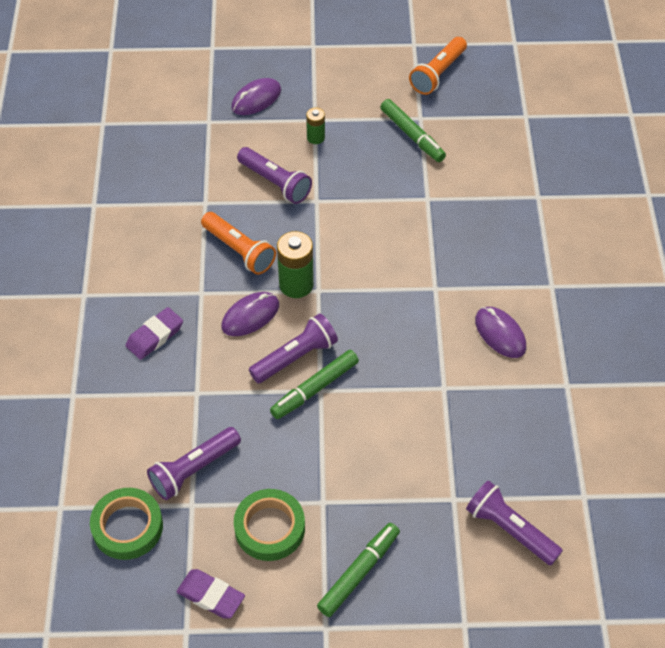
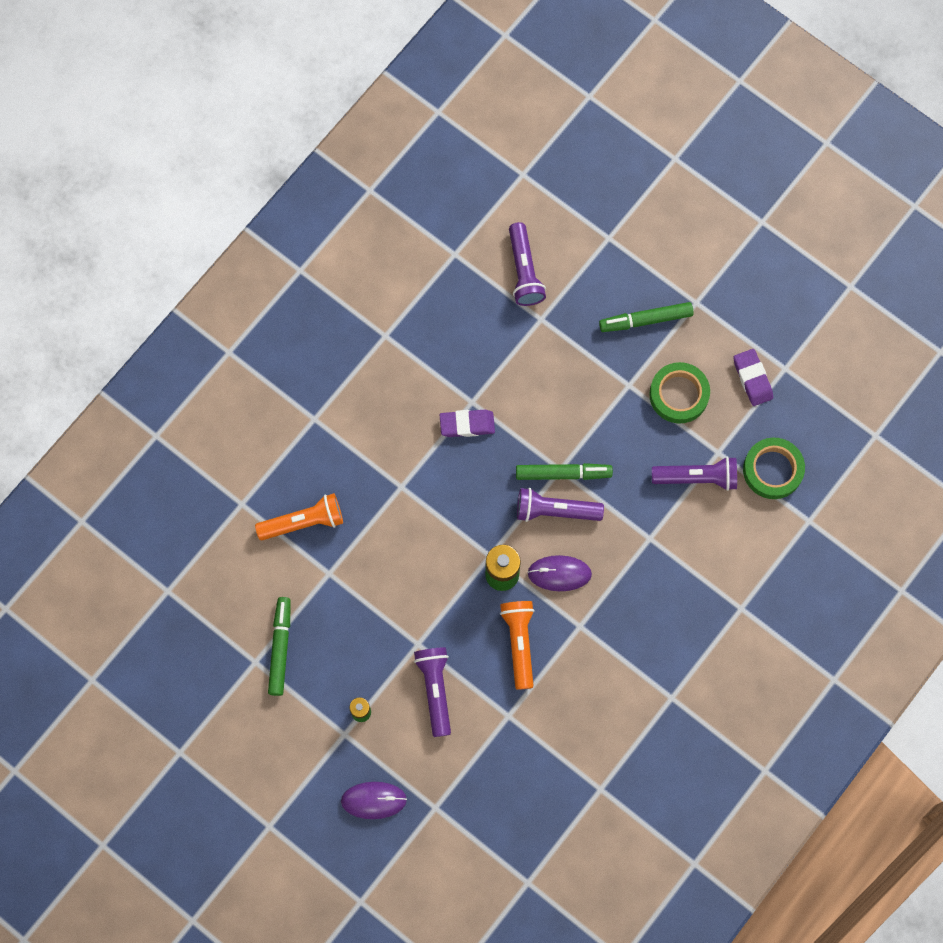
camera: 140 degrees left, 20 degrees up
(155, 336) = (644, 613): purple eraser -> purple eraser (467, 424)
(438, 74) = (193, 699): orange flashlight -> orange flashlight (303, 522)
(500, 334) = (391, 411): purple mouse -> none

